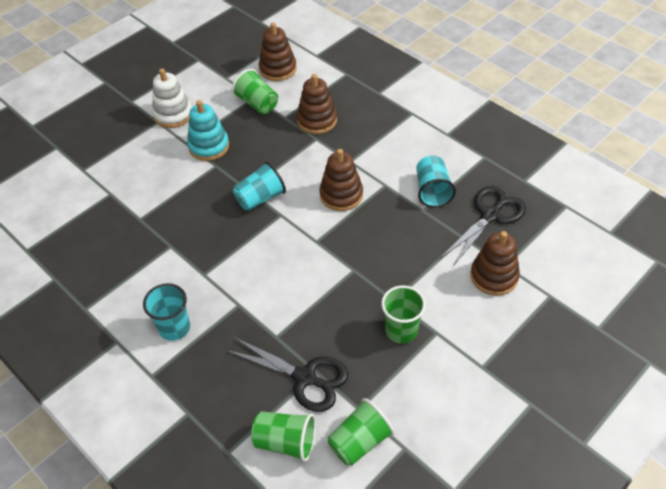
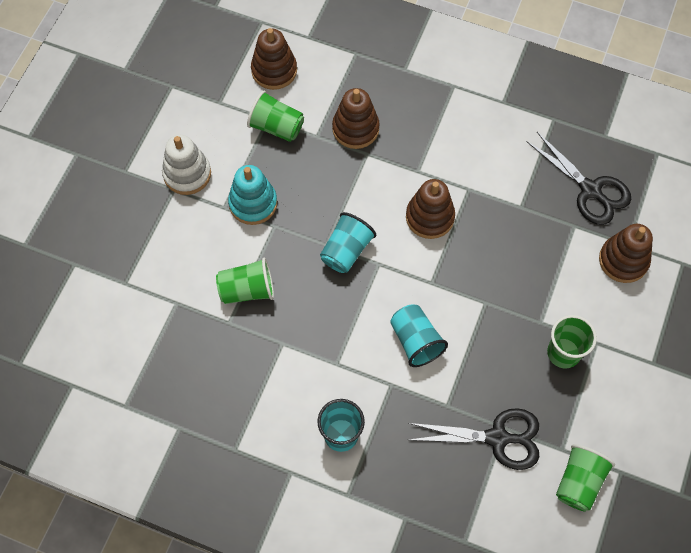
camera: 25 degrees left, 15 degrees up
(286, 442) = (513, 509): green cup -> green cup (247, 290)
(432, 191) = (520, 180): turquoise cup -> turquoise cup (415, 341)
(490, 215) = (590, 190): black scissors -> black scissors turned 120 degrees clockwise

